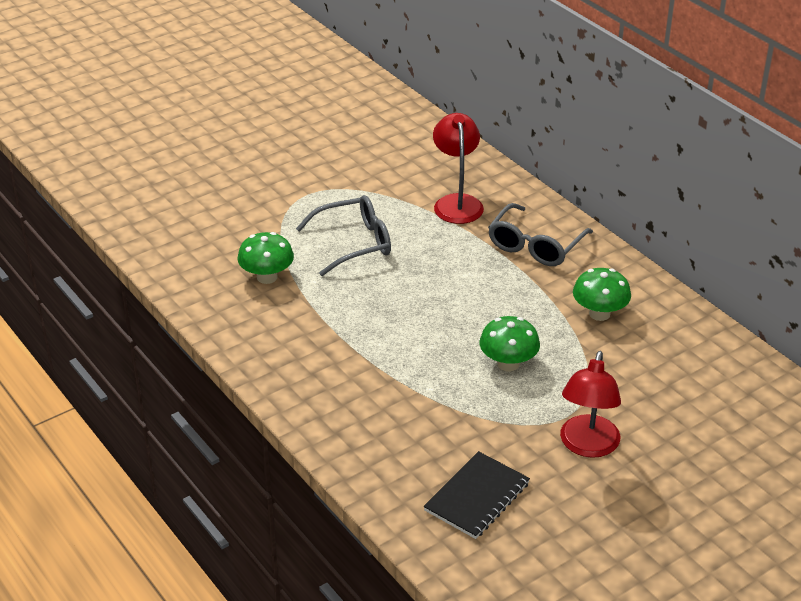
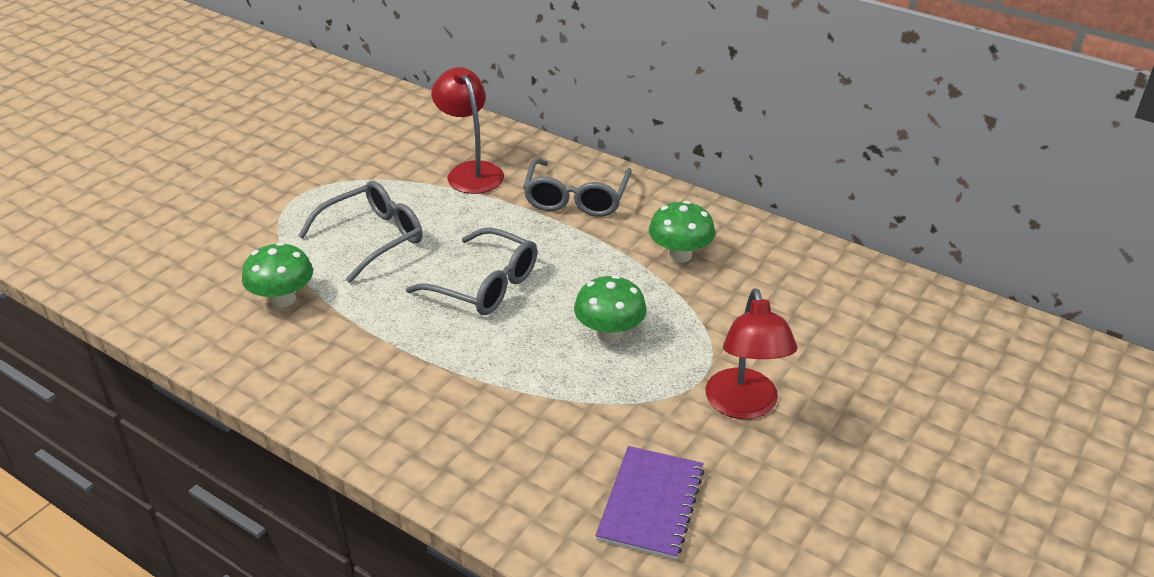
camera: 20 degrees left, 0 degrees up
(426, 302) = (485, 285): none -> grey glasses
(477, 497) = (650, 504): black notebook -> purple notebook

